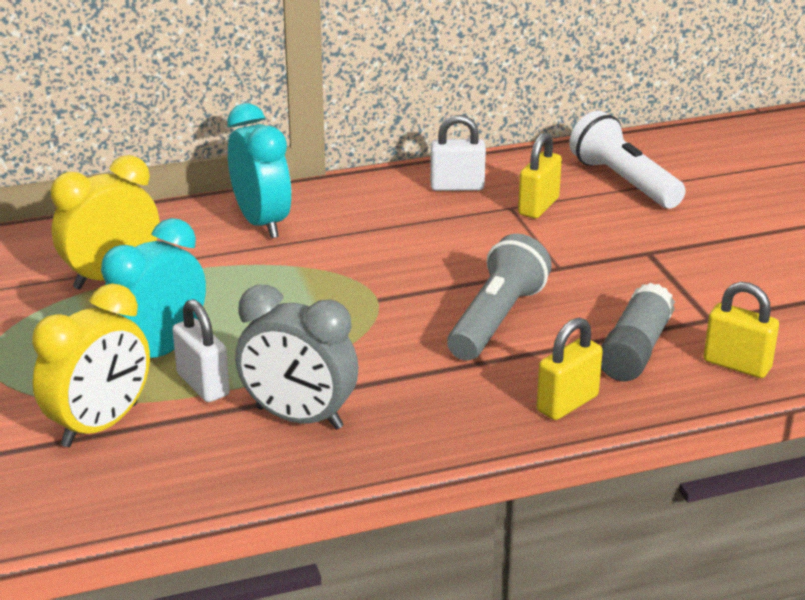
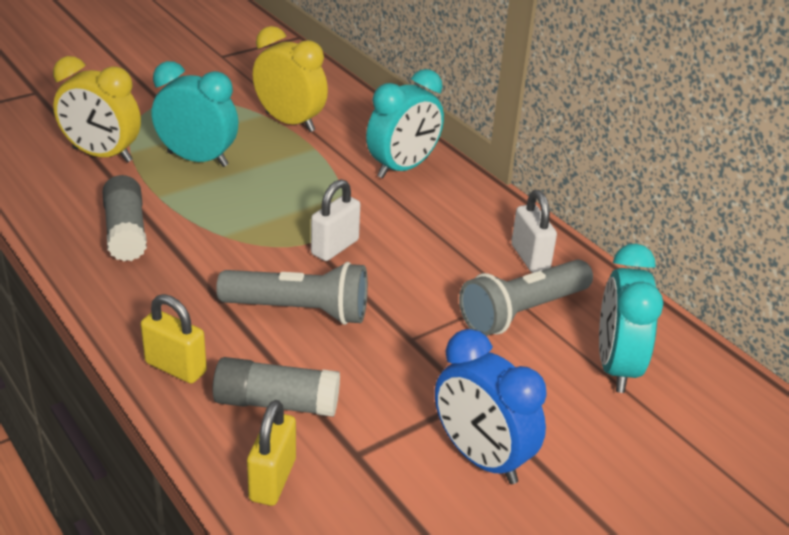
camera: 70 degrees right, 5 degrees up
(203, 385) = (160, 184): white padlock -> white padlock (335, 247)
(299, 418) = (126, 232): grey clock -> grey glue stick
(538, 206) = (522, 312): yellow padlock -> grey flashlight
(623, 182) = (616, 366): white flashlight -> turquoise clock
(723, 261) = (481, 458): none -> blue clock

